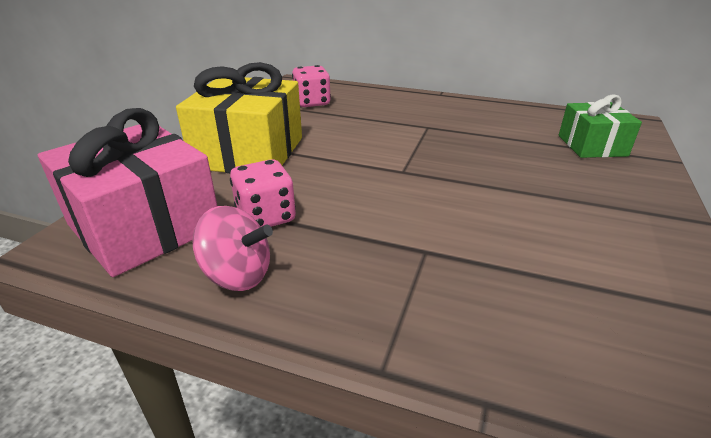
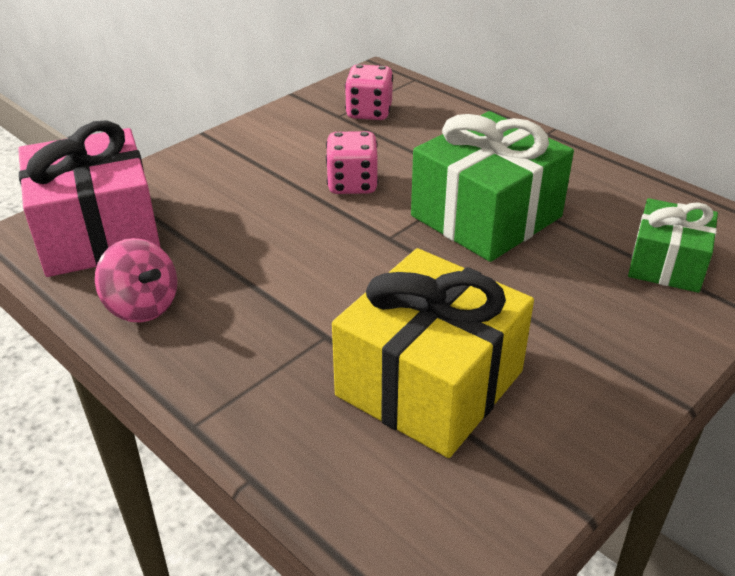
camera: 25 degrees right, 5 degrees up
(249, 152) = (246, 170): yellow gift -> yellow gift (429, 383)
(266, 217) = (207, 254): pink dice -> pink dice (352, 184)
(455, 144) = (486, 216): none -> green gift

